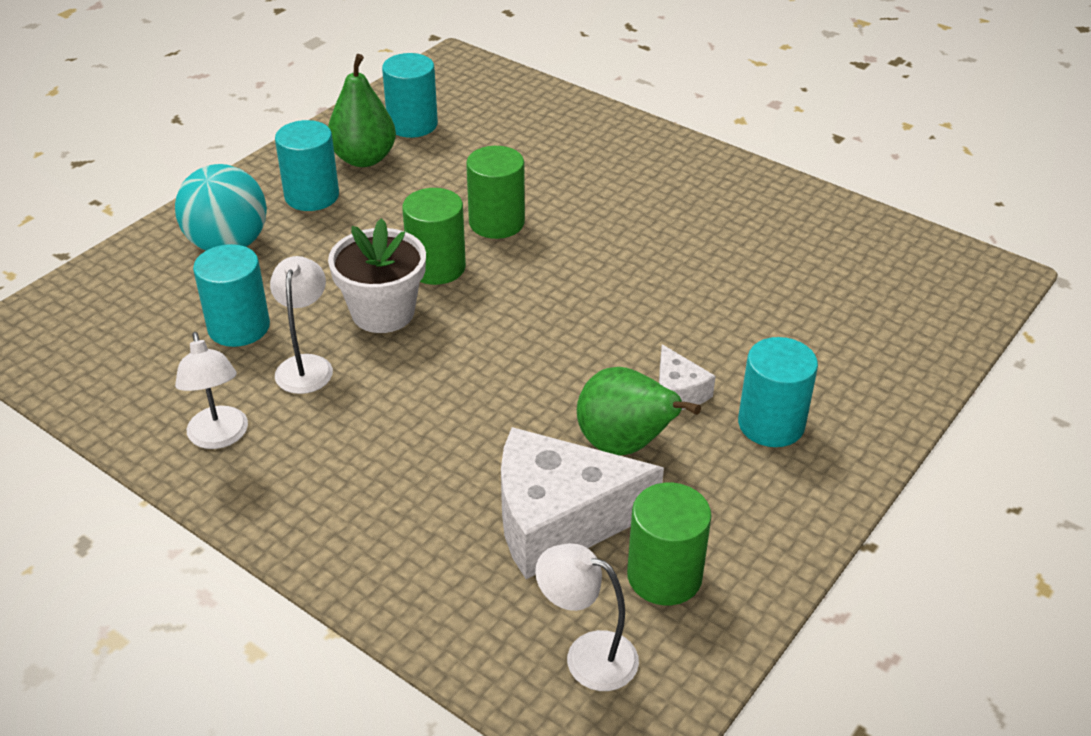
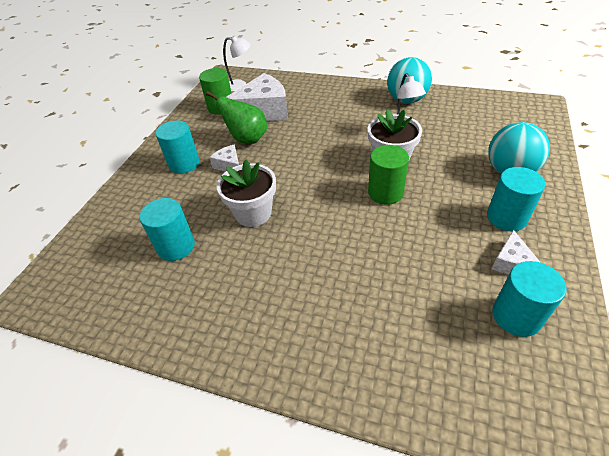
camera: 165 degrees right, 5 degrees up
(219, 437) = (406, 100): white lamp -> turquoise ball
(239, 327) = (449, 135): turquoise cylinder -> turquoise cylinder (176, 246)
(364, 159) = (511, 262): green pear -> white cheese
(496, 223) = (374, 234): green cylinder -> none
(656, 294) = (253, 213): none -> white flower pot

